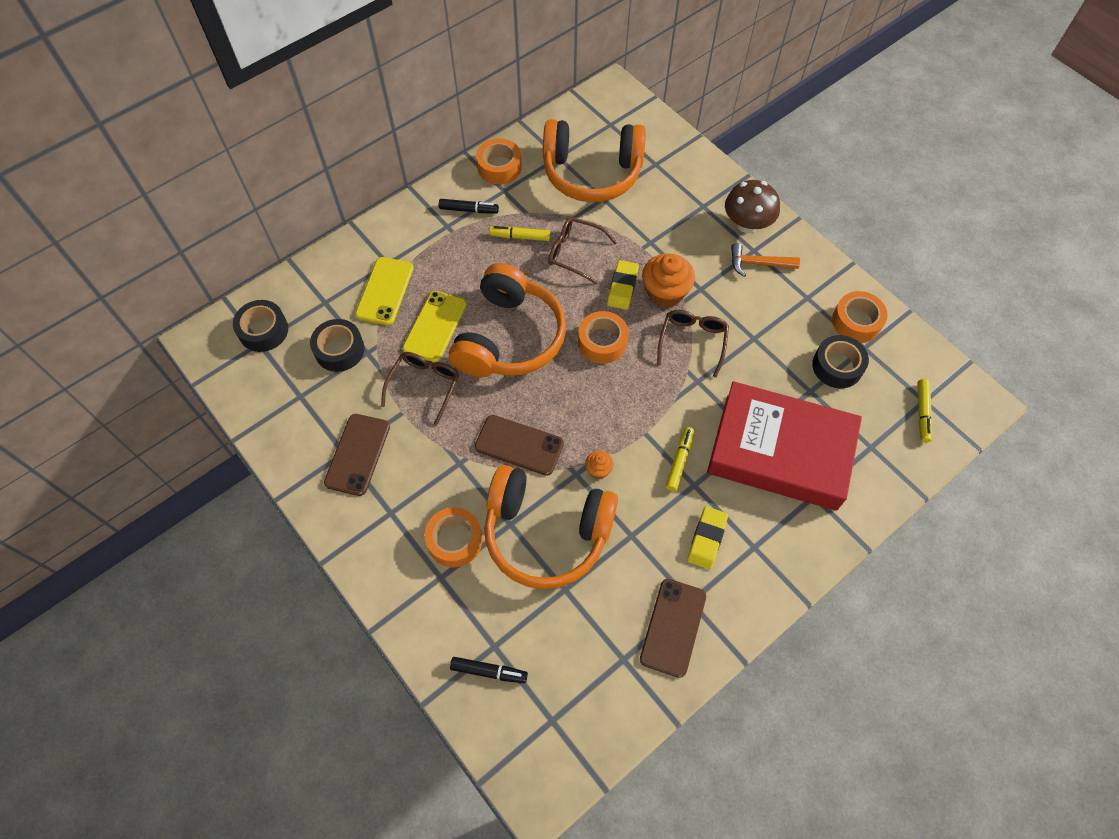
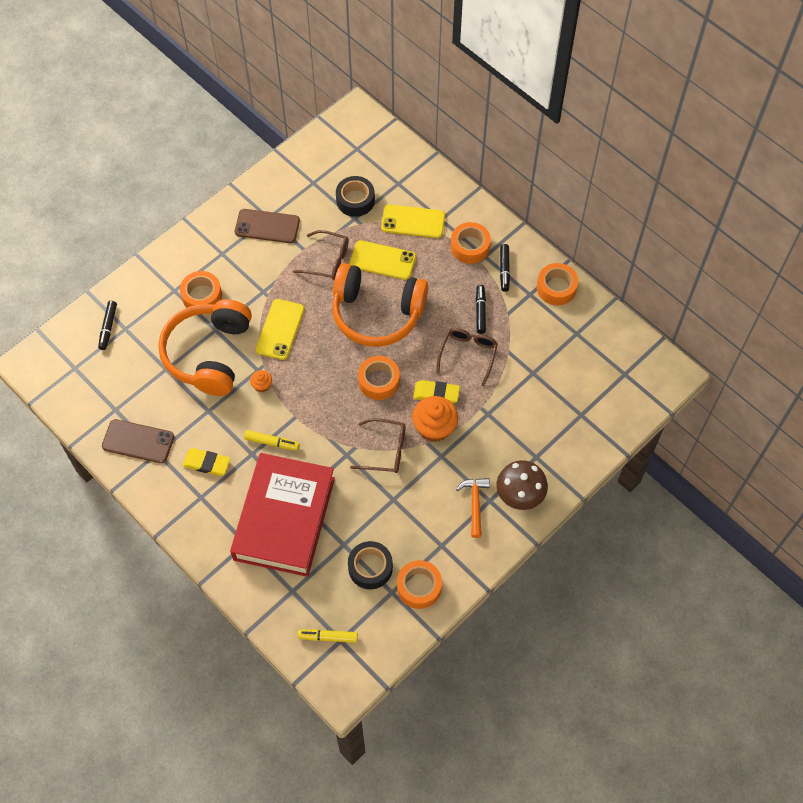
camera: 85 degrees right, 0 degrees up
(263, 330) = (368, 149): black tape -> none
(432, 238) = (470, 247): none -> orange tape
(519, 445) = (280, 329): brown phone -> yellow phone
(520, 237) = (480, 311): yellow marker -> black marker
(592, 173) = (561, 362): orange headphones -> none

